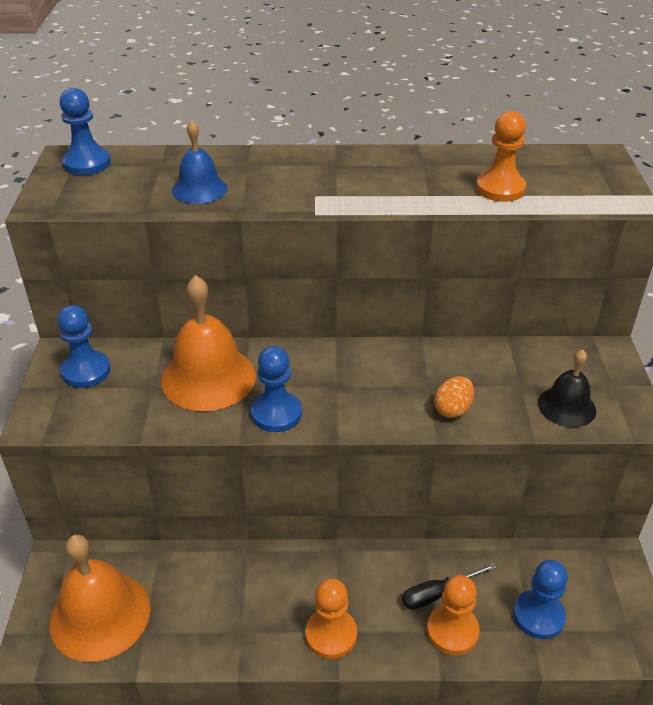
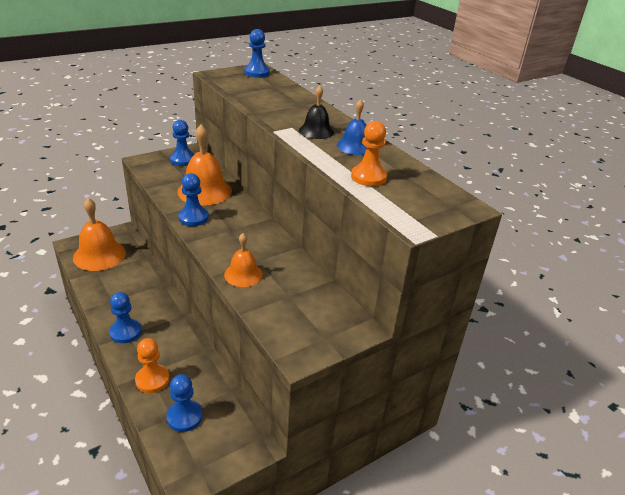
camera: 55 degrees right, 5 degrees down
(199, 189) = (263, 100): blue bell -> blue bell (355, 146)
(331, 634) = (125, 332): orange pawn -> blue pawn
(437, 594) = (175, 365): black screwdriver -> none
(452, 409) = (243, 274): orange egg -> orange bell
(566, 406) = (284, 320): black bell -> black bell (316, 131)

